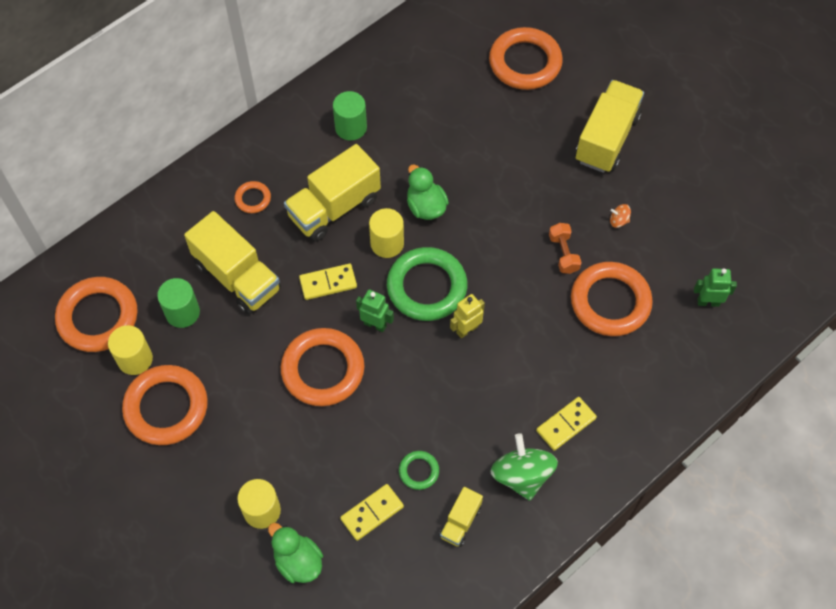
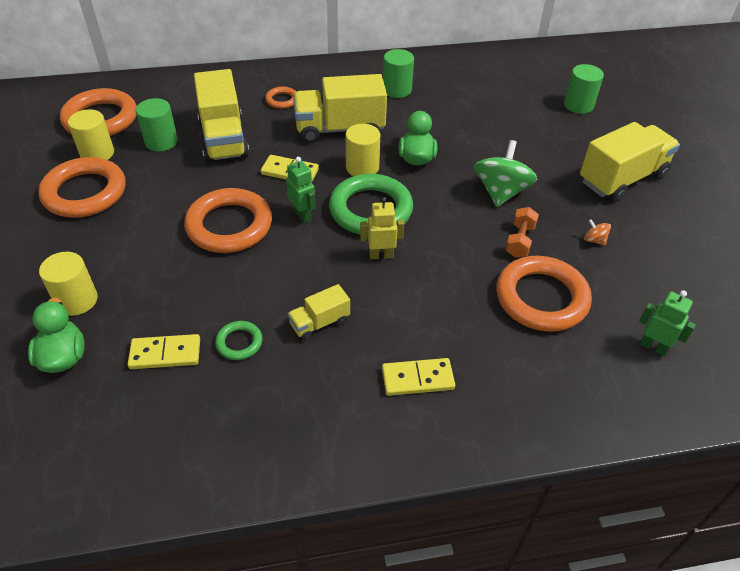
camera: 30 degrees right, 15 degrees down
(460, 522) = (239, 408): yellow truck -> yellow truck (319, 323)
(522, 475) = (335, 400): green spinning top -> green spinning top (501, 192)
(525, 62) = (578, 105): orange ring -> green cylinder

